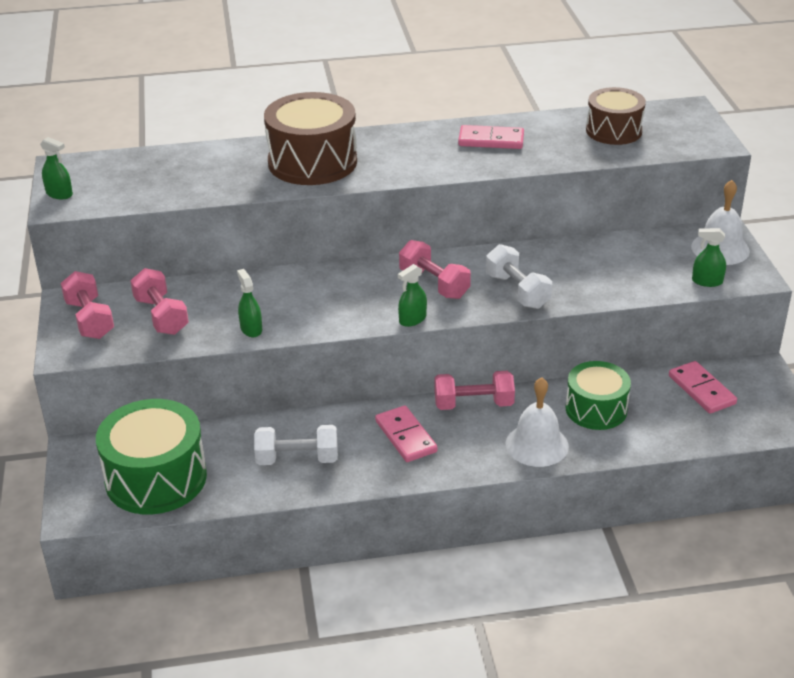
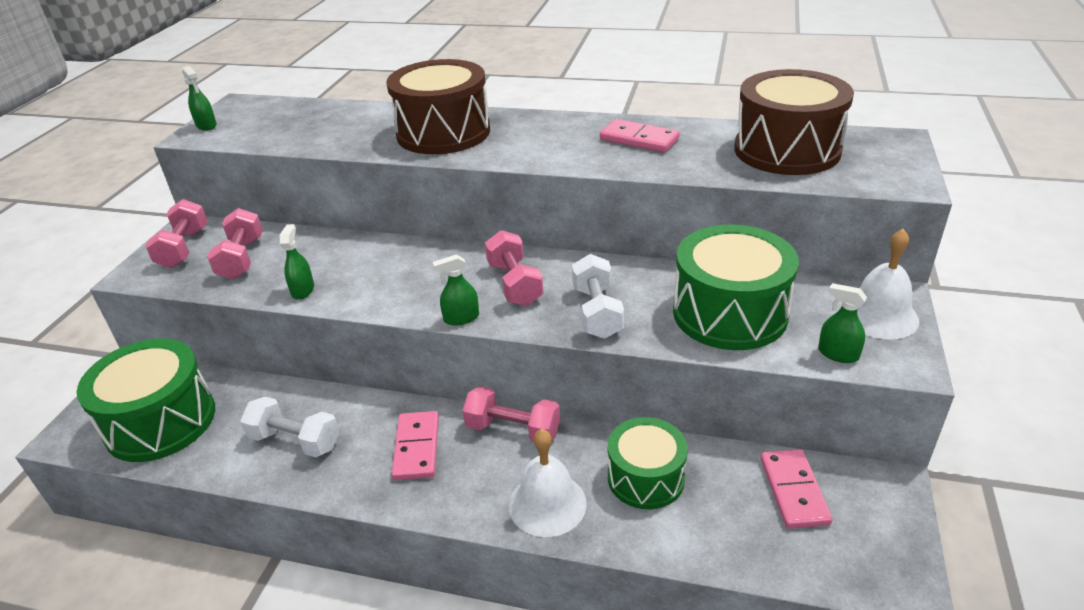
camera: 25 degrees right, 0 degrees up
(613, 131) = (786, 150): brown drum -> brown drum, size x1.55
(616, 270) = (729, 313): none -> green drum

